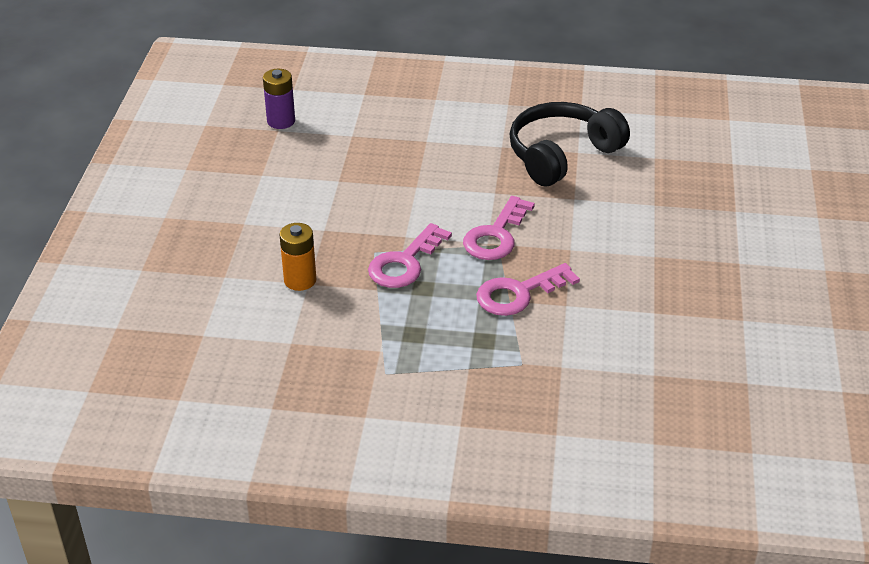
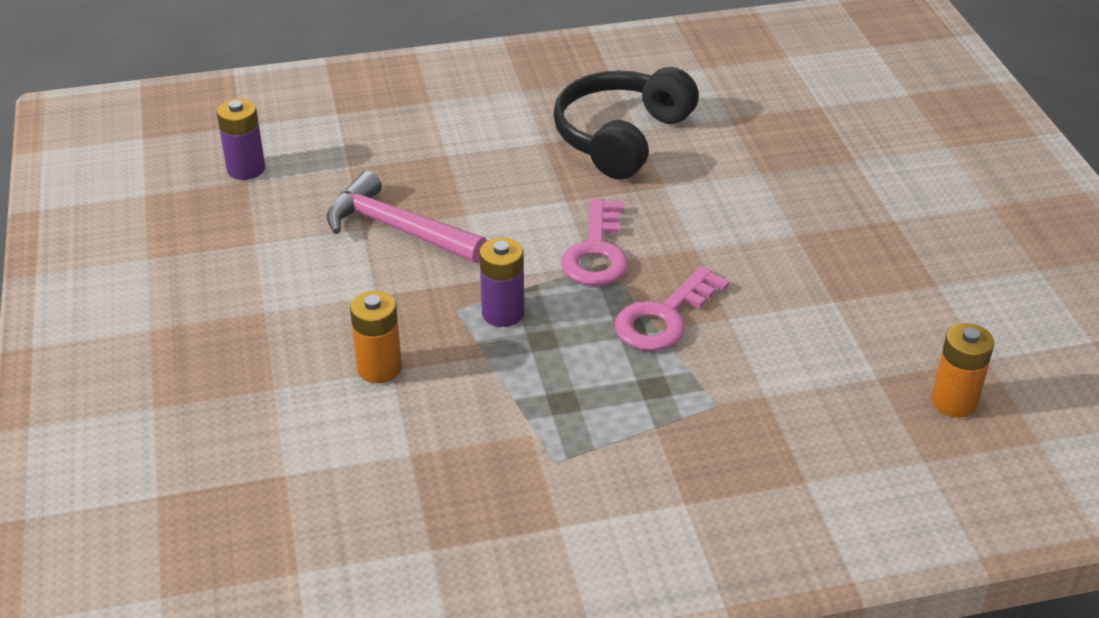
camera: 20 degrees left, 0 degrees up
(363, 186) = (397, 228): none -> pink hammer
(405, 263) = (503, 313): pink key -> purple battery
(702, 407) = (954, 402): none -> orange battery

